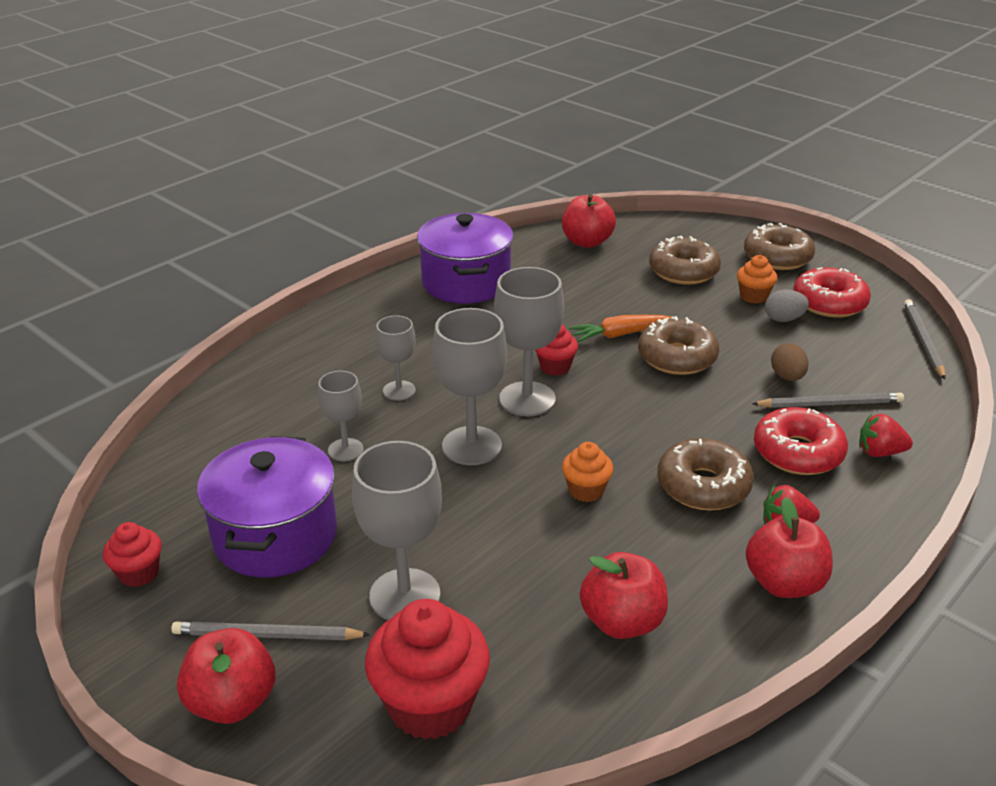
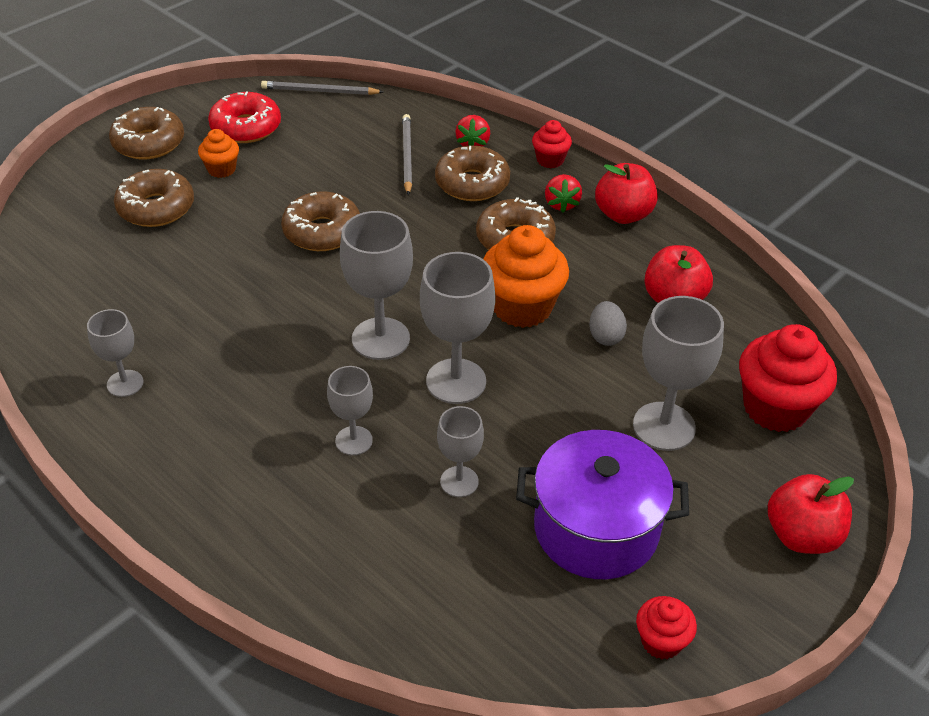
camera: 90 degrees left, 10 degrees up
(267, 635) = (725, 520): grey pencil -> none
(466, 282) = (125, 383): purple pot -> grey goblet
(555, 367) = (325, 316): red cupcake -> red cupcake (550, 160)
(586, 490) = (522, 307): orange cupcake -> orange cupcake, size x1.89
(587, 242) = (60, 274): red apple -> none
(619, 334) = (273, 265): orange carrot -> none
(783, 319) = (268, 158): grey egg -> grey egg (605, 336)
(787, 377) = (364, 171): brown egg -> none
(797, 452) = (472, 183): red donut -> brown donut

